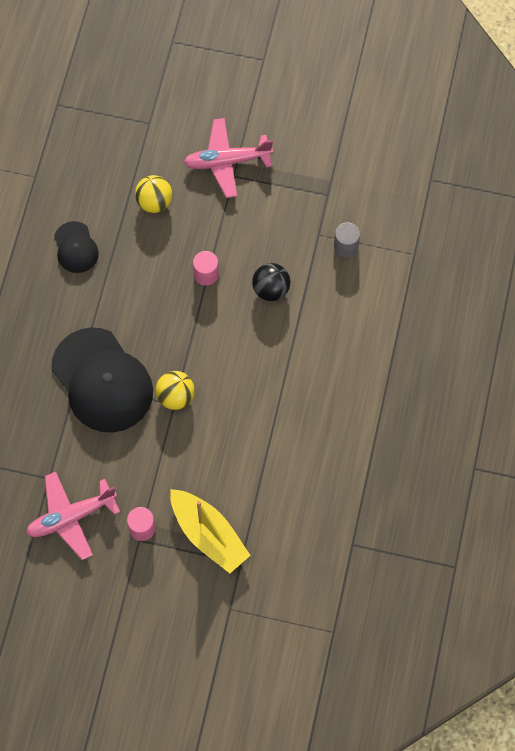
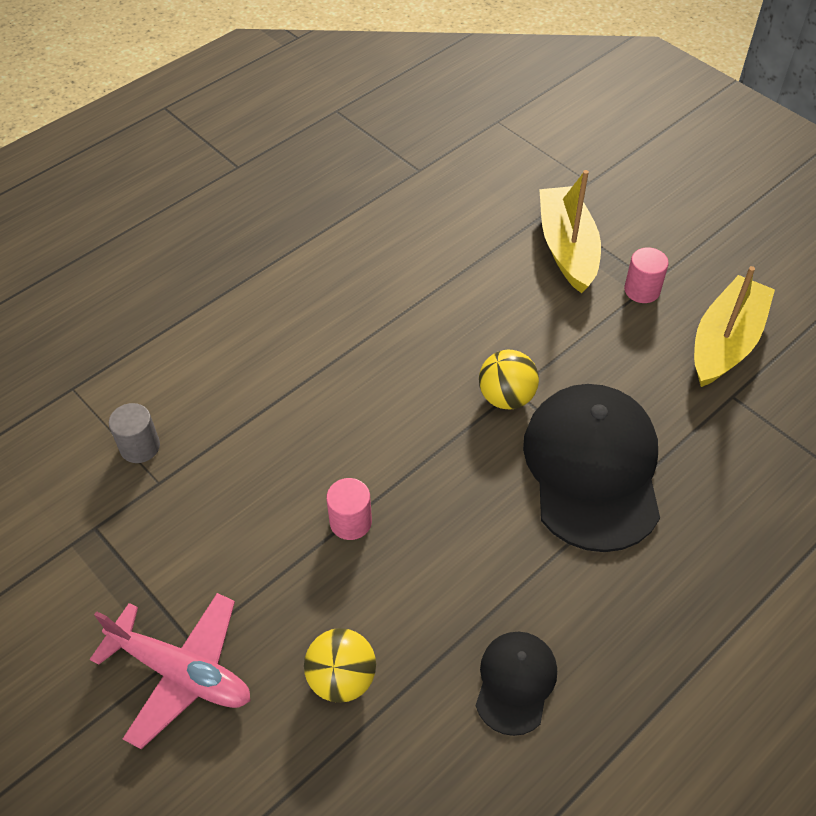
camera: 145 degrees left, 15 degrees down
(71, 517) = (725, 342): pink plane -> yellow boat
(271, 289) = (282, 451): black ball -> none

